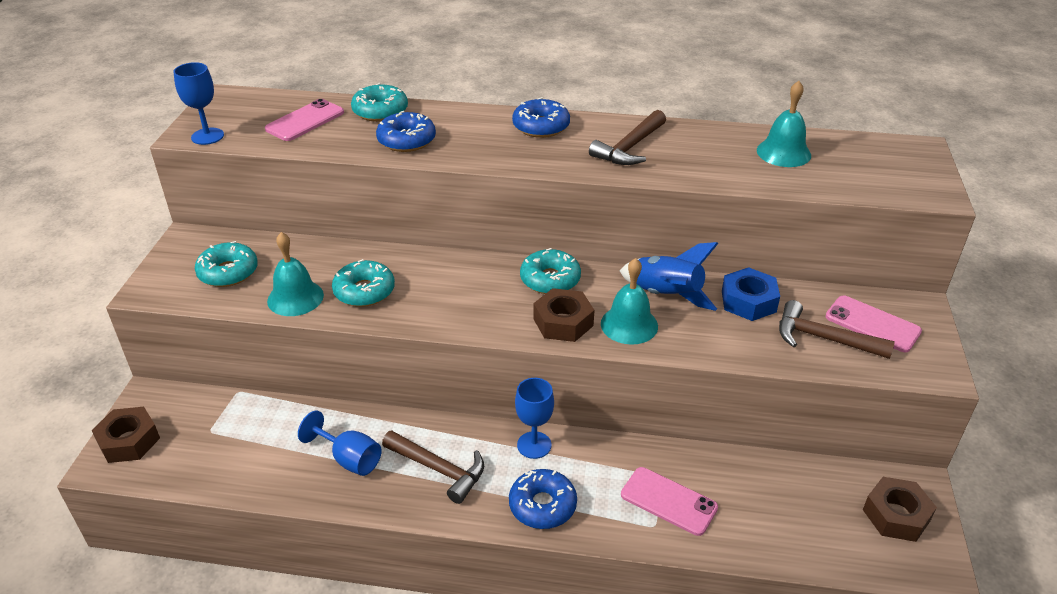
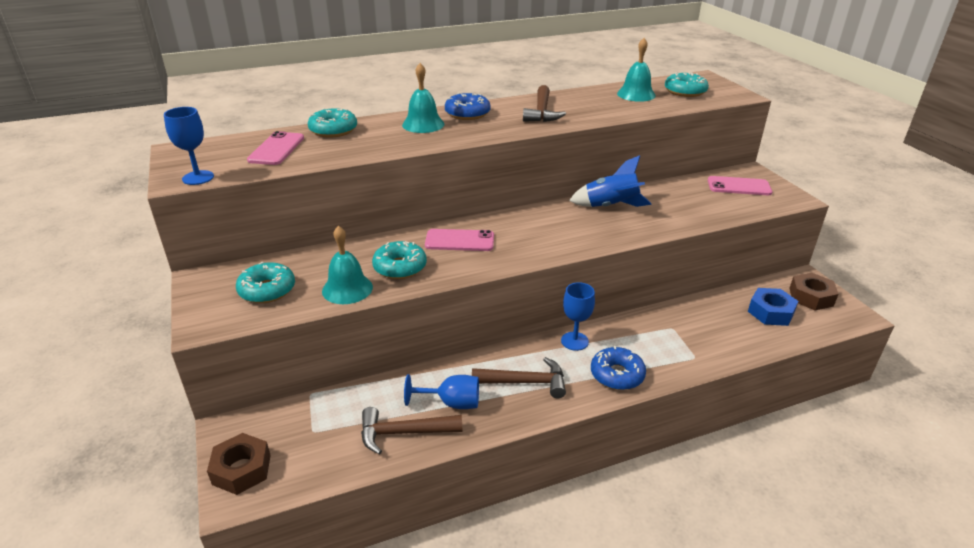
camera: 30 degrees left, 5 degrees down
(406, 140) = (378, 142): blue donut -> none
(550, 279) = (527, 220): turquoise donut -> turquoise donut (685, 91)
(563, 322) = (564, 241): brown nut -> none
(629, 324) = (607, 229): turquoise bell -> turquoise bell (423, 124)
(668, 501) = (689, 340): pink phone -> pink phone (459, 241)
(748, 301) = (661, 195): blue nut -> blue nut (770, 312)
(823, 338) = (723, 201): brown hammer -> brown hammer (404, 433)

